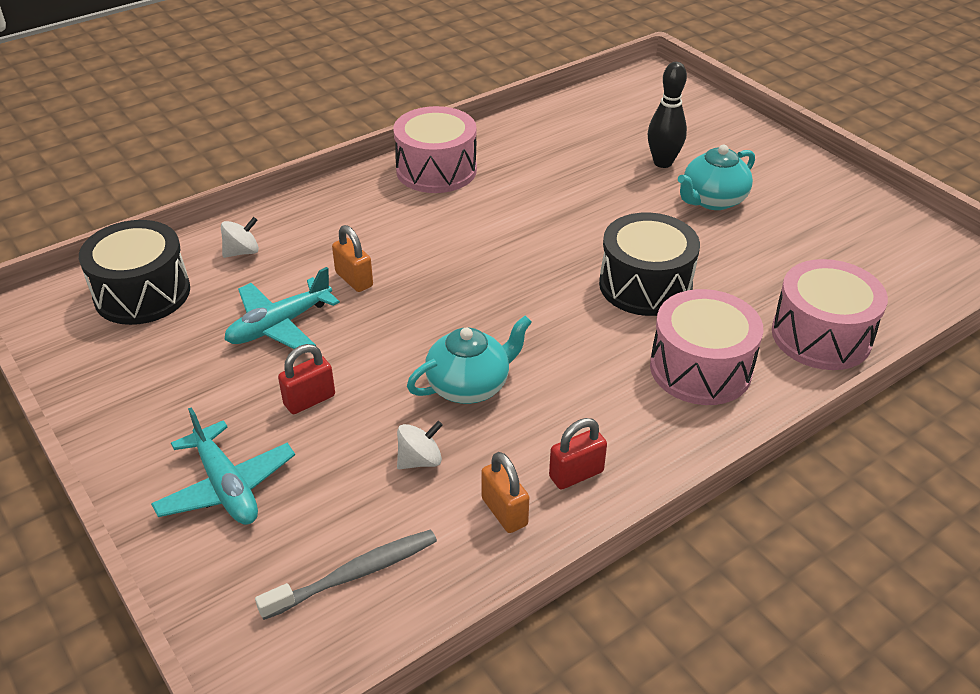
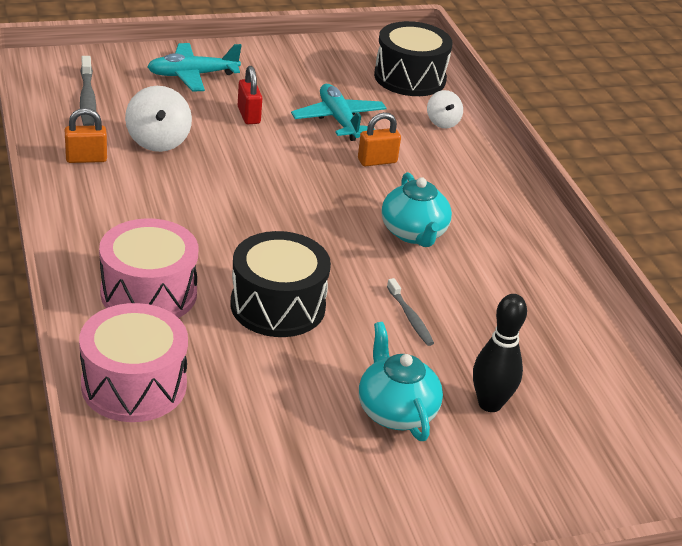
camera: 105 degrees right, 5 degrees down
(420, 460) = (158, 141): white spinning top -> white spinning top, size x1.61
(436, 170) = (532, 243): pink drum -> none
(469, 385) = (215, 178): turquoise teapot -> turquoise teapot (413, 233)
(576, 474) = (92, 195): red padlock -> none
(596, 213) = (410, 317): none -> grey toothbrush

